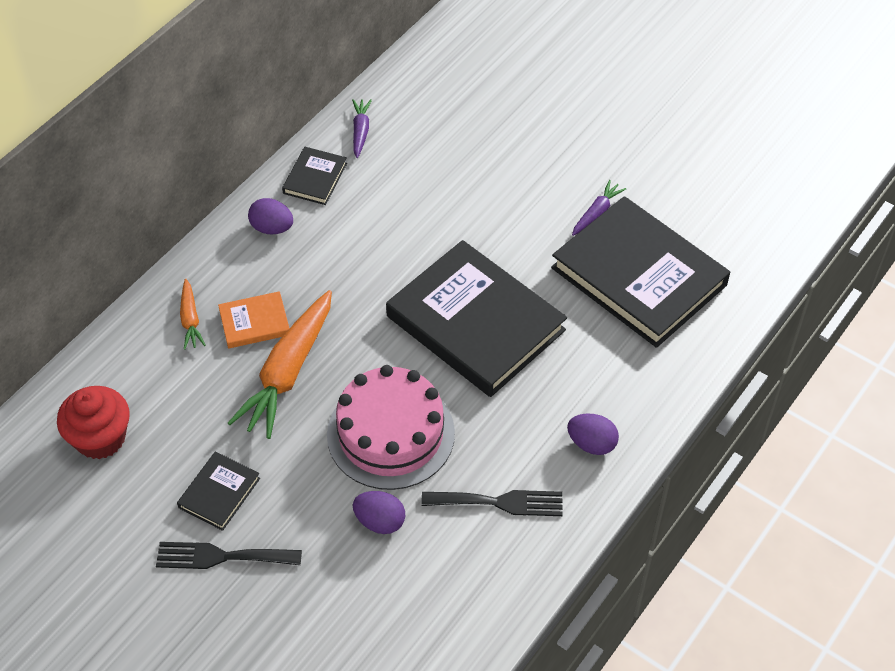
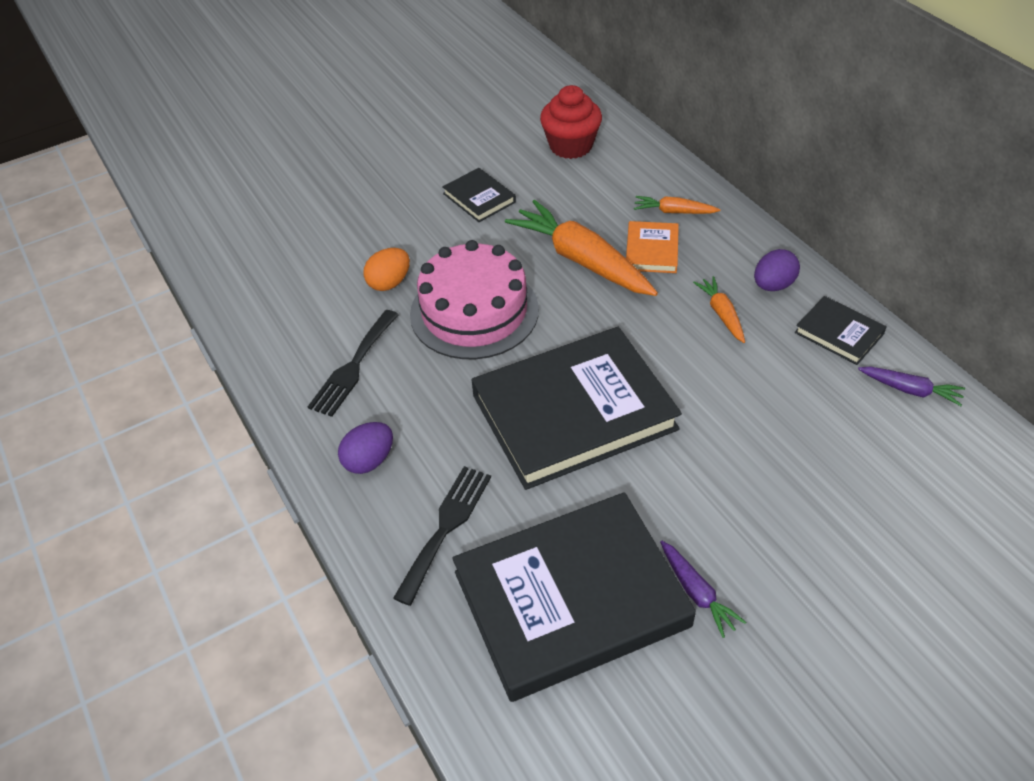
camera: 115 degrees right, 5 degrees down
(221, 556) = (420, 189): black fork -> black fork (446, 527)
(321, 255) = (721, 314): none -> orange carrot
(380, 521) = (389, 283): purple egg -> orange egg

